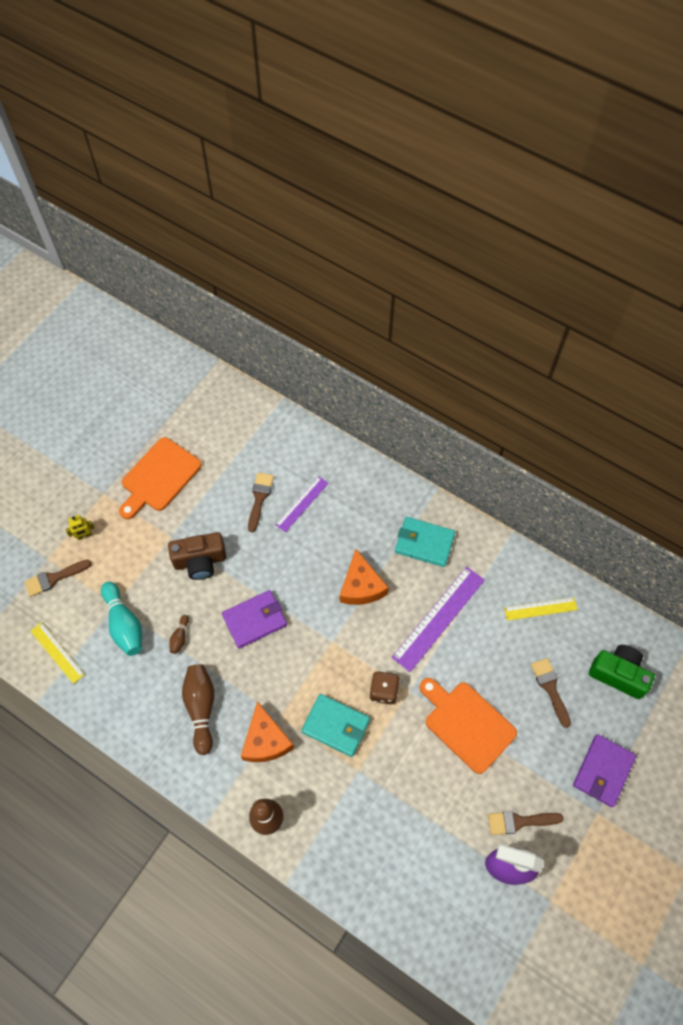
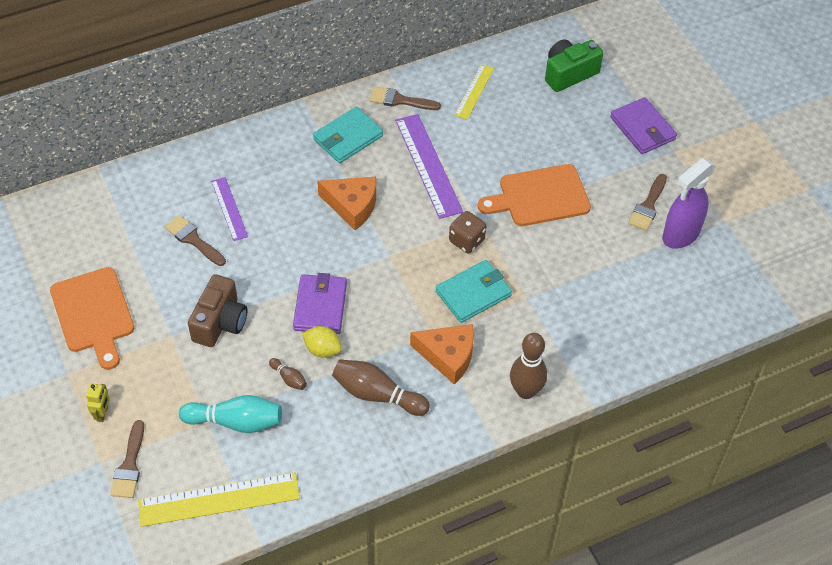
camera: 60 degrees left, 10 degrees down
(57, 652) = (219, 499): yellow ruler -> yellow ruler, size x1.71
(218, 645) = (322, 349): none -> yellow lemon
(550, 688) = (549, 123): brown brush -> brown brush (400, 100)

